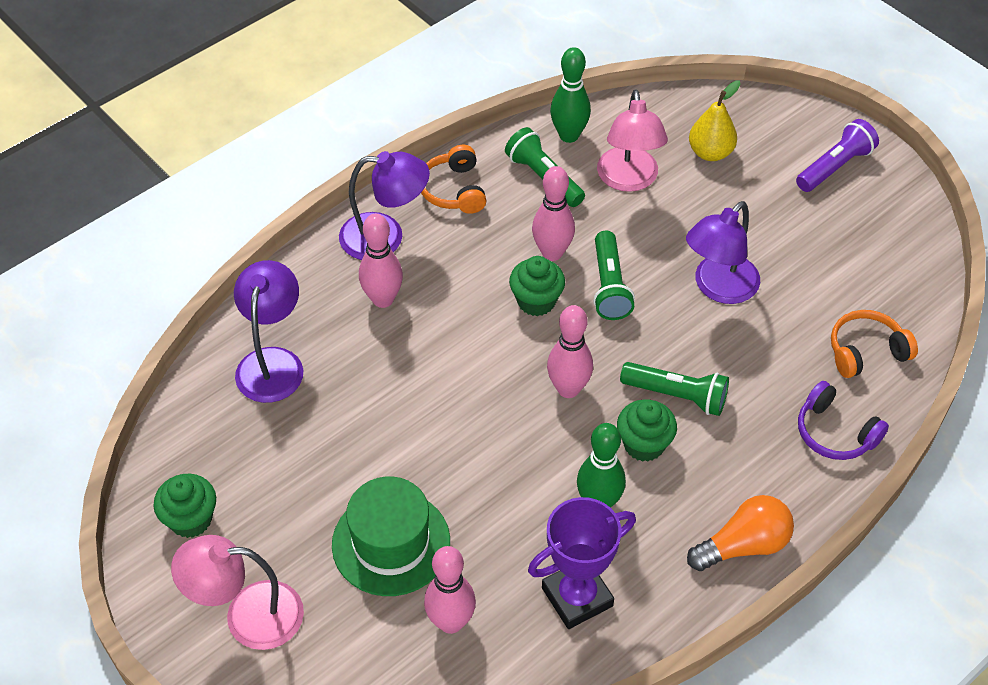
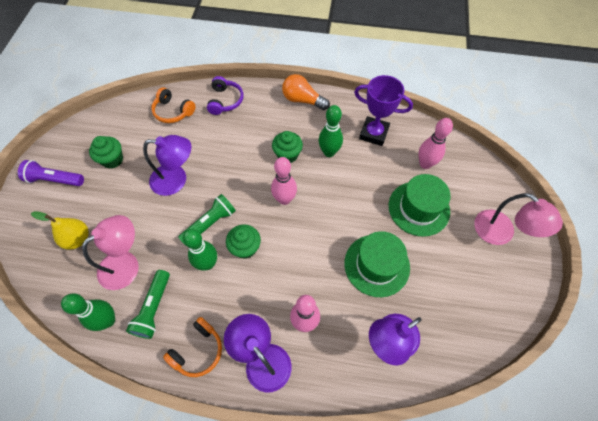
camera: 130 degrees left, 10 degrees up
(191, 519) = (494, 296): green cupcake -> green cupcake (112, 160)
(369, 422) = (376, 265): none -> green hat
(552, 253) = (207, 263): pink bowling pin -> green bowling pin
(677, 396) = (252, 159): green flashlight -> none

